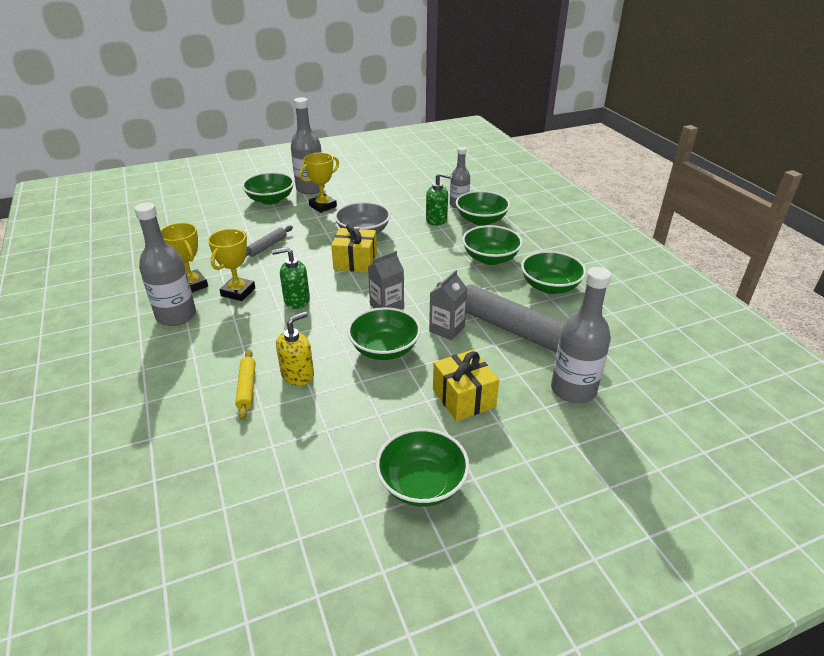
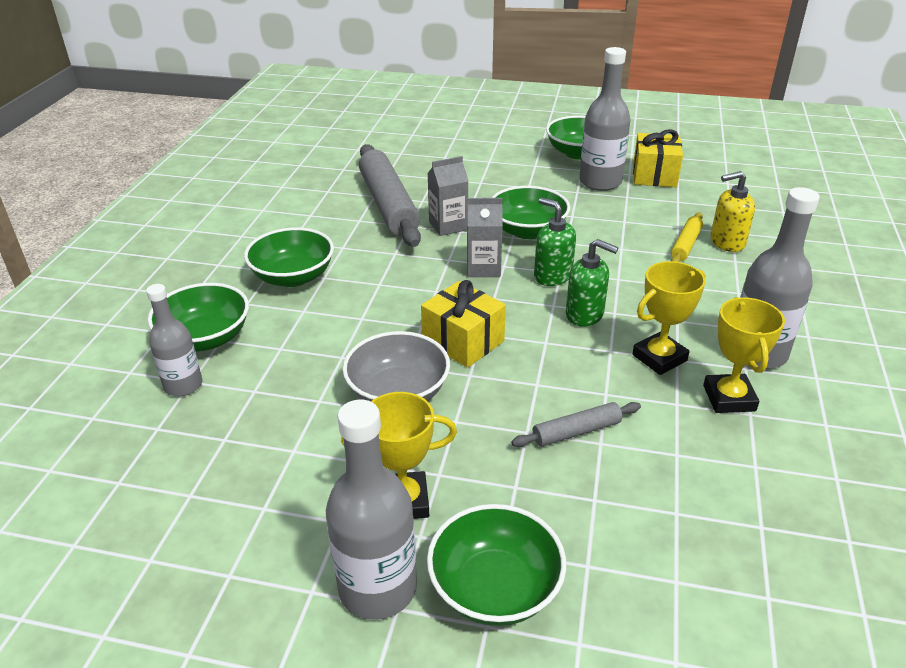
camera: 145 degrees left, 0 degrees up
(298, 375) = (629, 238): yellow soap dispenser -> yellow soap dispenser (726, 242)
(436, 220) = (262, 368): green soap dispenser -> green soap dispenser (552, 276)
(464, 398) = (498, 179): yellow gift -> yellow gift (654, 175)
(550, 286) = (289, 224): green bowl -> none
(573, 390) = (409, 157): grey bottle -> grey bottle (600, 182)

